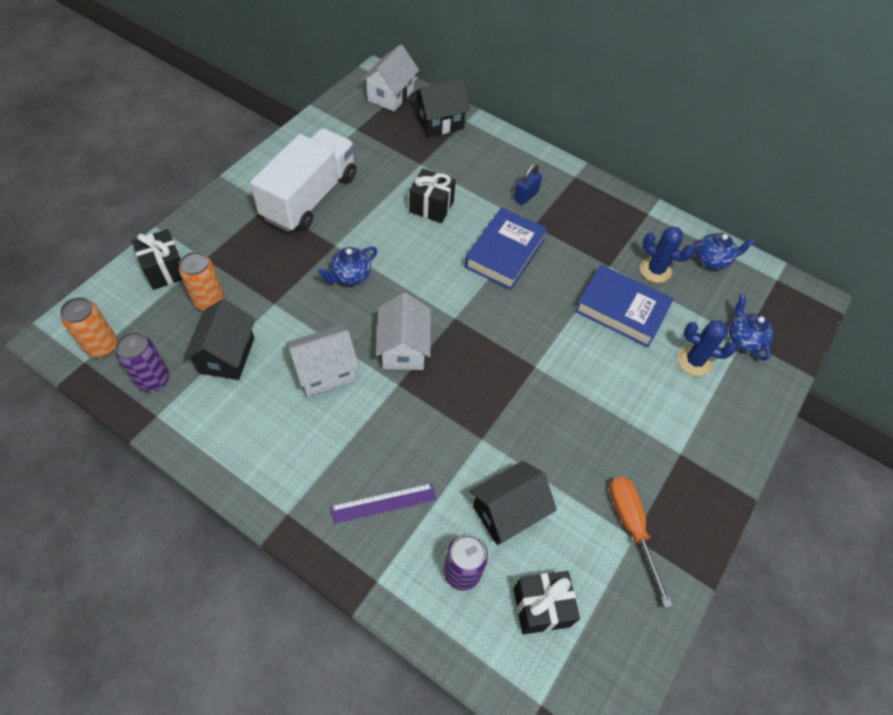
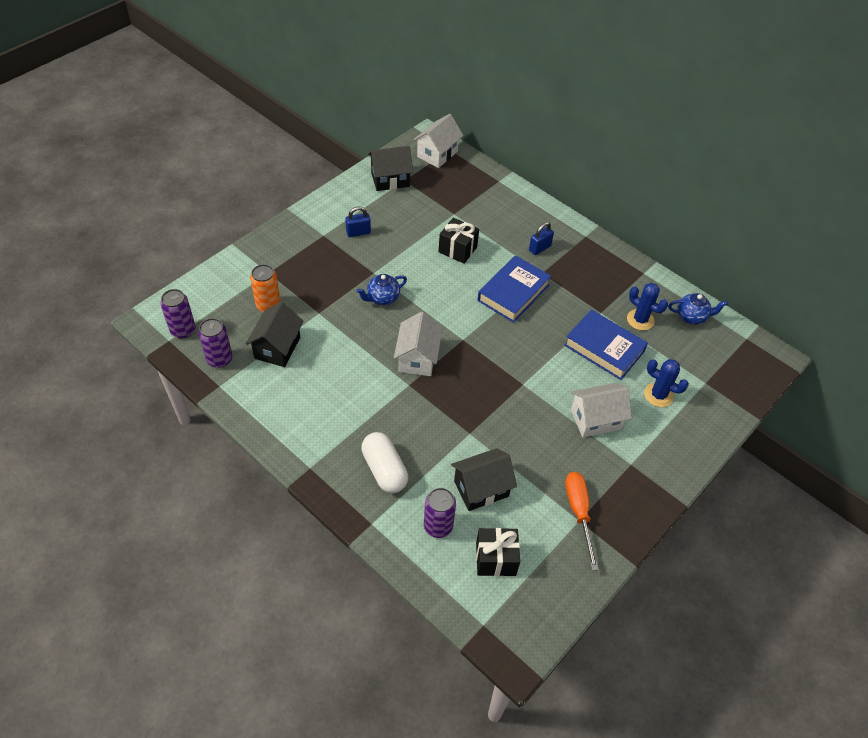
camera: 10 degrees right, 5 degrees down
(102, 346) = (183, 330): orange can -> purple can
(165, 270) = (236, 278): black gift -> none
(310, 197) = (358, 232): white truck -> blue padlock
(325, 371) = (352, 368): white house -> white house (595, 419)
(383, 503) = (384, 470): purple ruler -> white capsule
(440, 122) = (476, 180): black house -> black house (390, 179)
(743, 340) = (705, 383): blue teapot -> none

